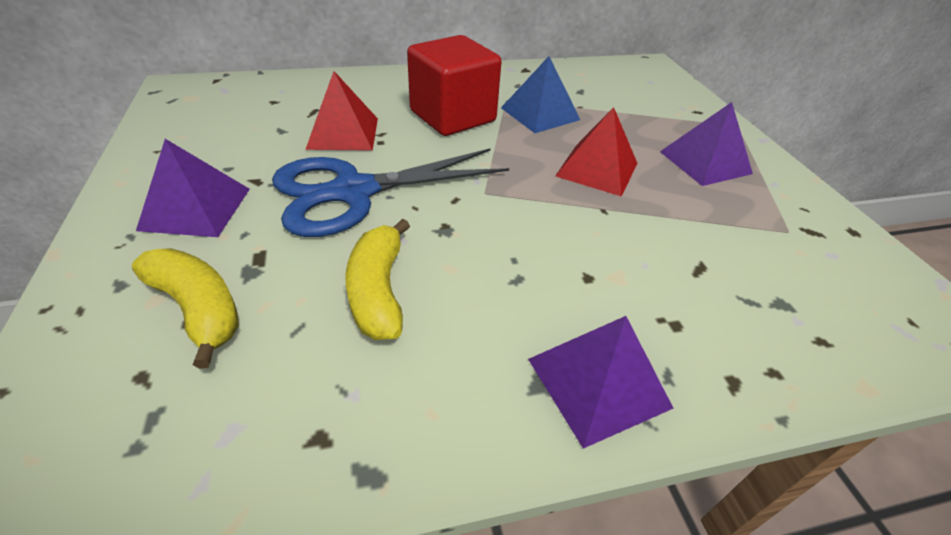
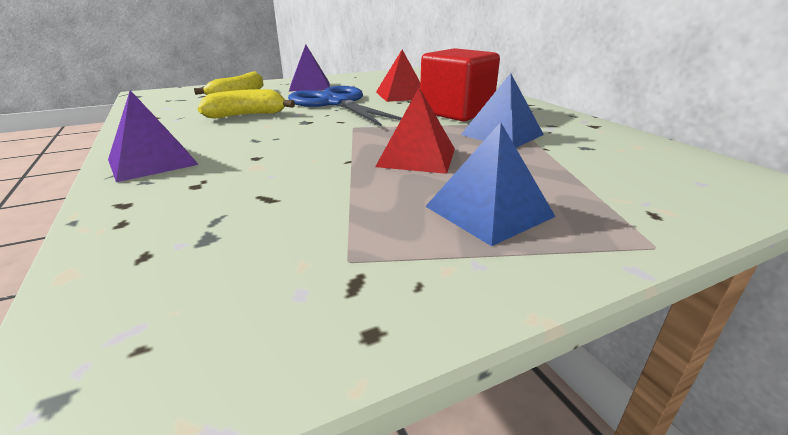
camera: 80 degrees right, 15 degrees down
(705, 162) = (489, 211): purple pyramid -> blue pyramid

